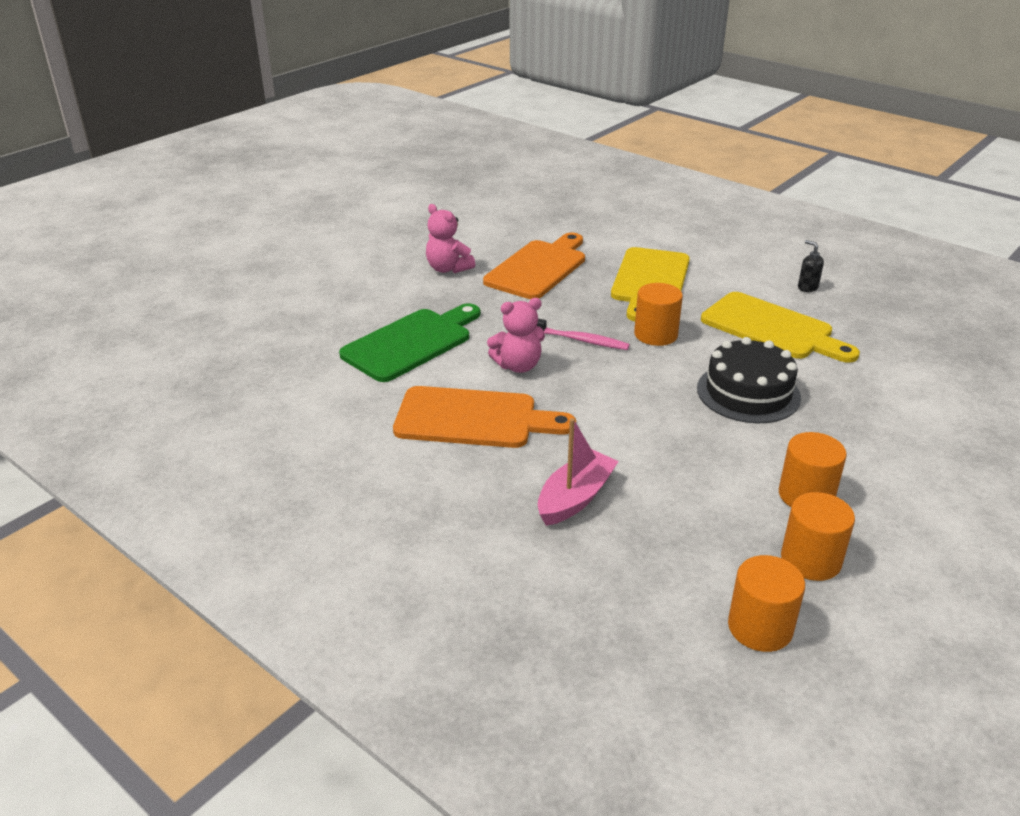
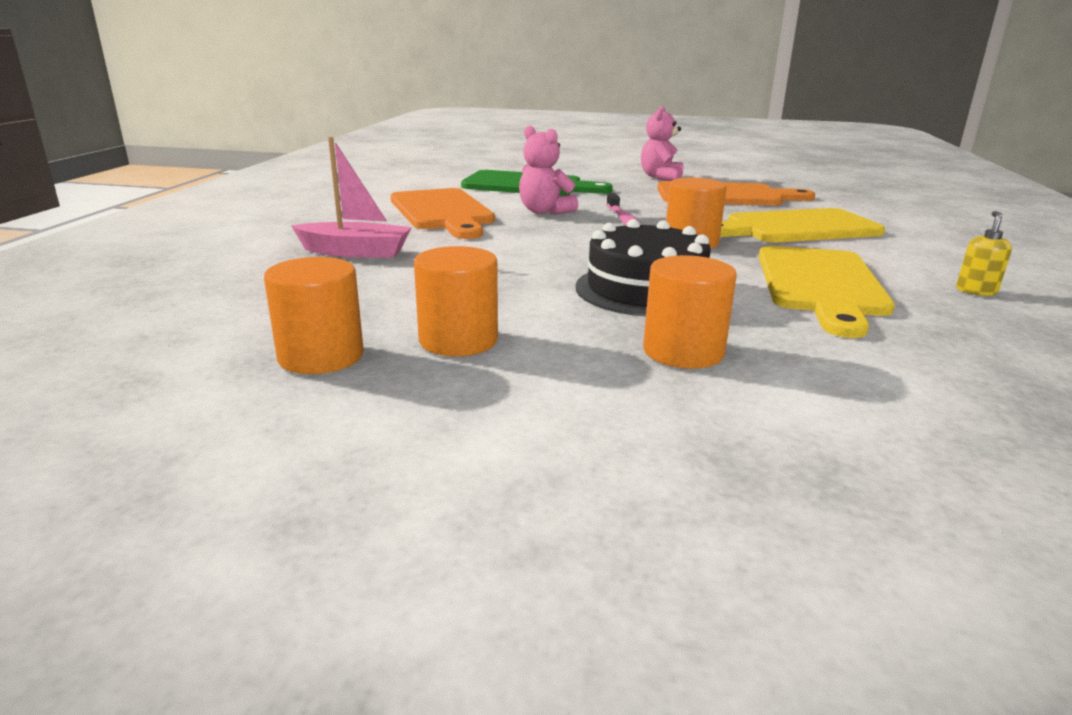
camera: 60 degrees right, 10 degrees down
(760, 627) = (177, 344): orange cylinder -> orange cylinder (683, 351)
(807, 287) = (976, 291): black soap dispenser -> yellow soap dispenser

